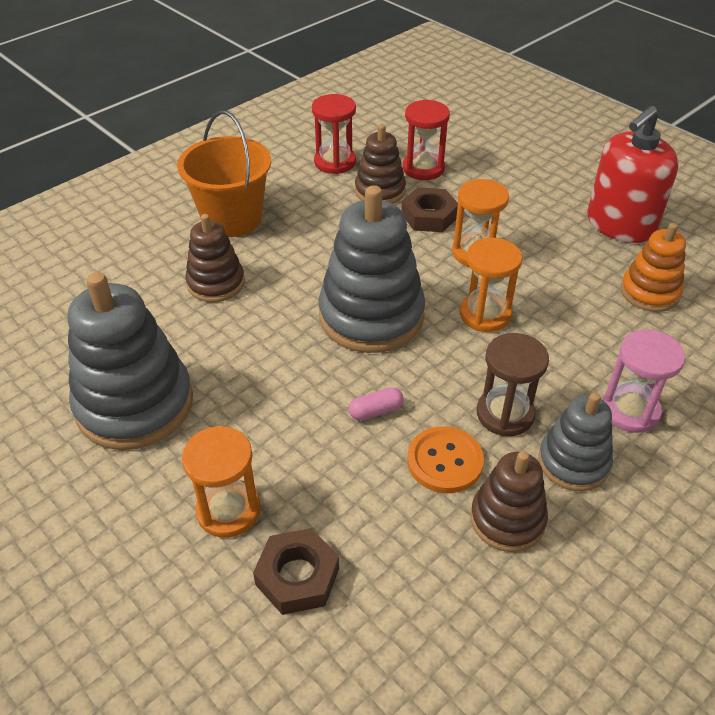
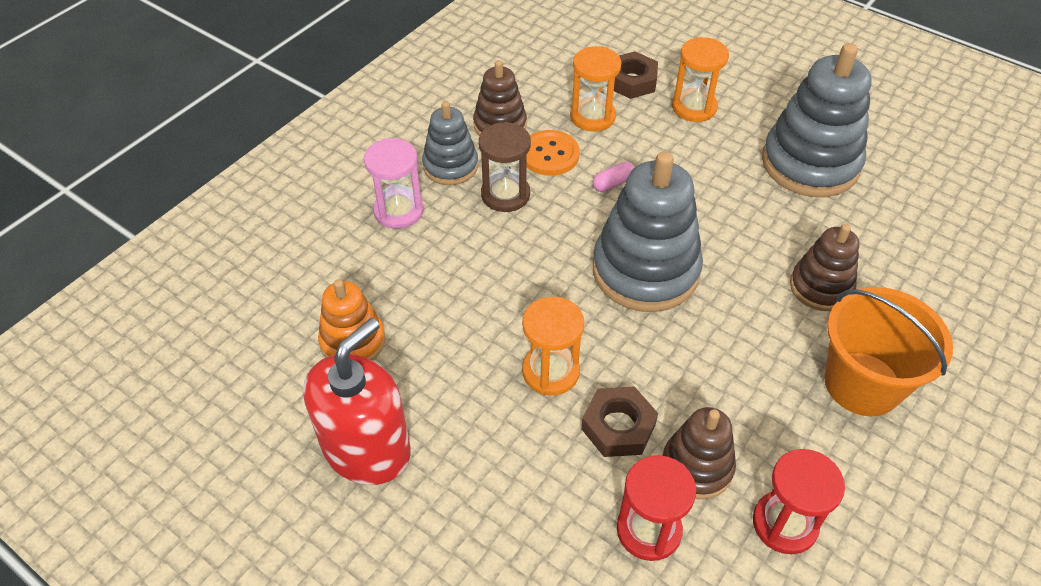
camera: 170 degrees right, 5 degrees up
(485, 314) = (531, 288): orange hourglass -> orange hourglass (592, 117)

